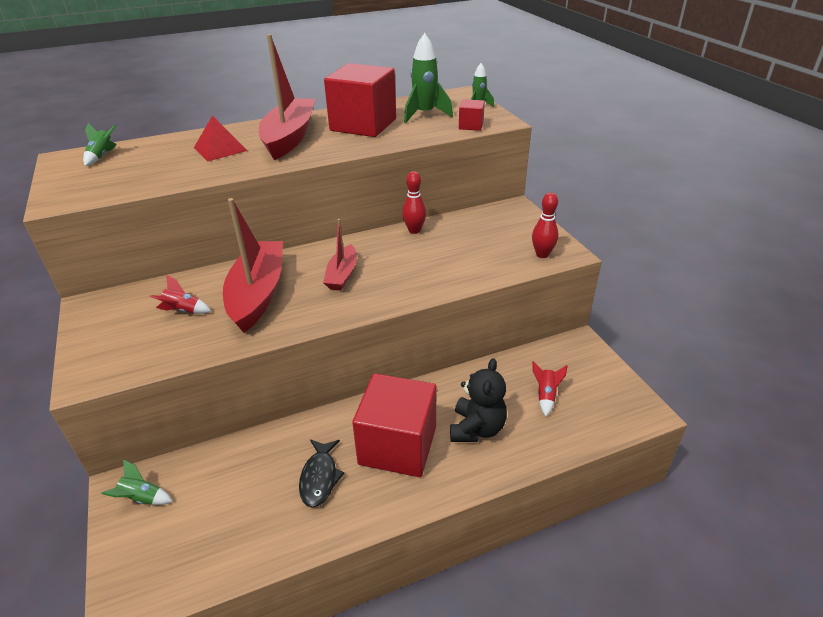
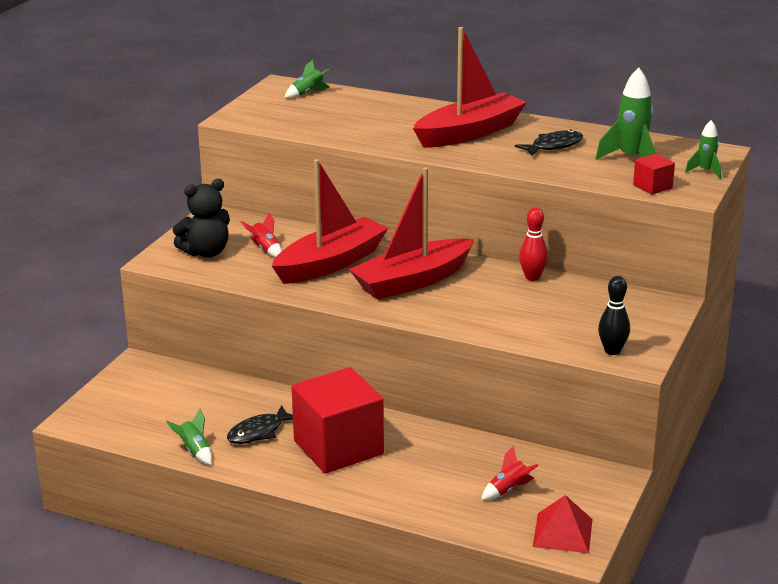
camera: 45 degrees right, 10 degrees down
(142, 498) = (142, 377): green rocket -> green rocket (194, 451)
(220, 149) = (399, 121): red pyramid -> red pyramid (563, 532)
(342, 275) = (412, 281): red boat -> red boat, size x1.83
(363, 125) = (553, 146): red cube -> black fish
(477, 428) = (413, 474): black teddy bear -> black teddy bear (206, 252)
(542, 254) = (612, 351): red bowling pin -> black bowling pin

